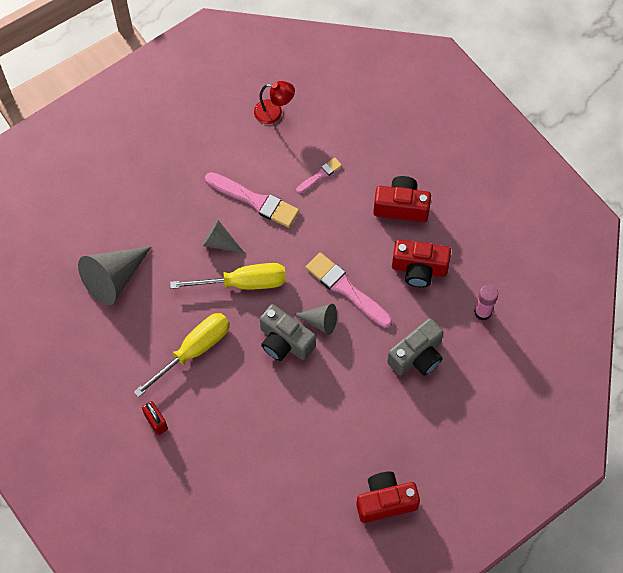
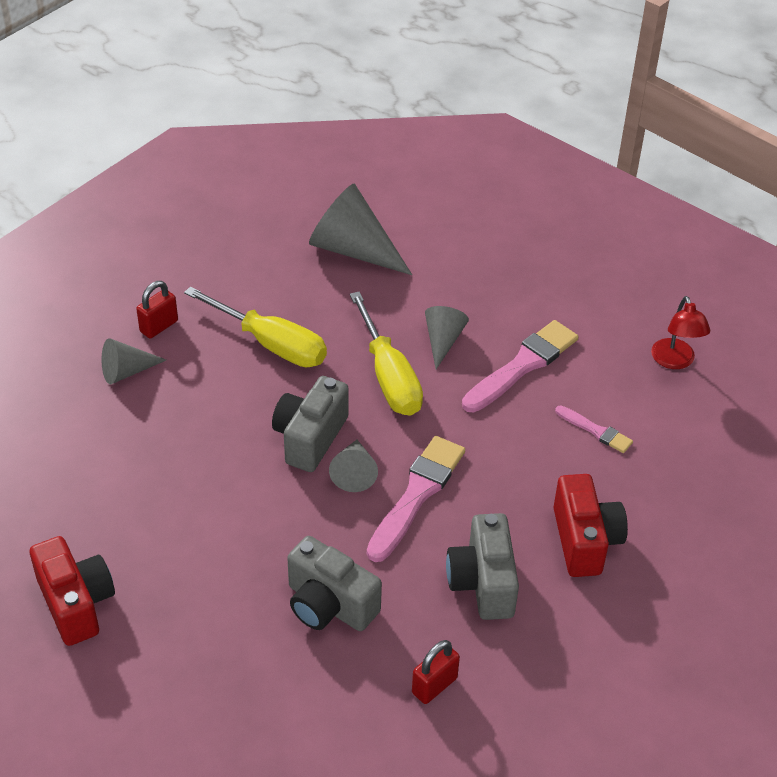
camera: 75 degrees right, 20 degrees down
(195, 449) = (126, 371): none -> grey cone
(255, 201) = (522, 366): pink brush -> pink brush turned 150 degrees counterclockwise
(419, 269) = (483, 582): red camera -> grey camera
(482, 312) = (434, 685): pink glue stick -> red padlock

